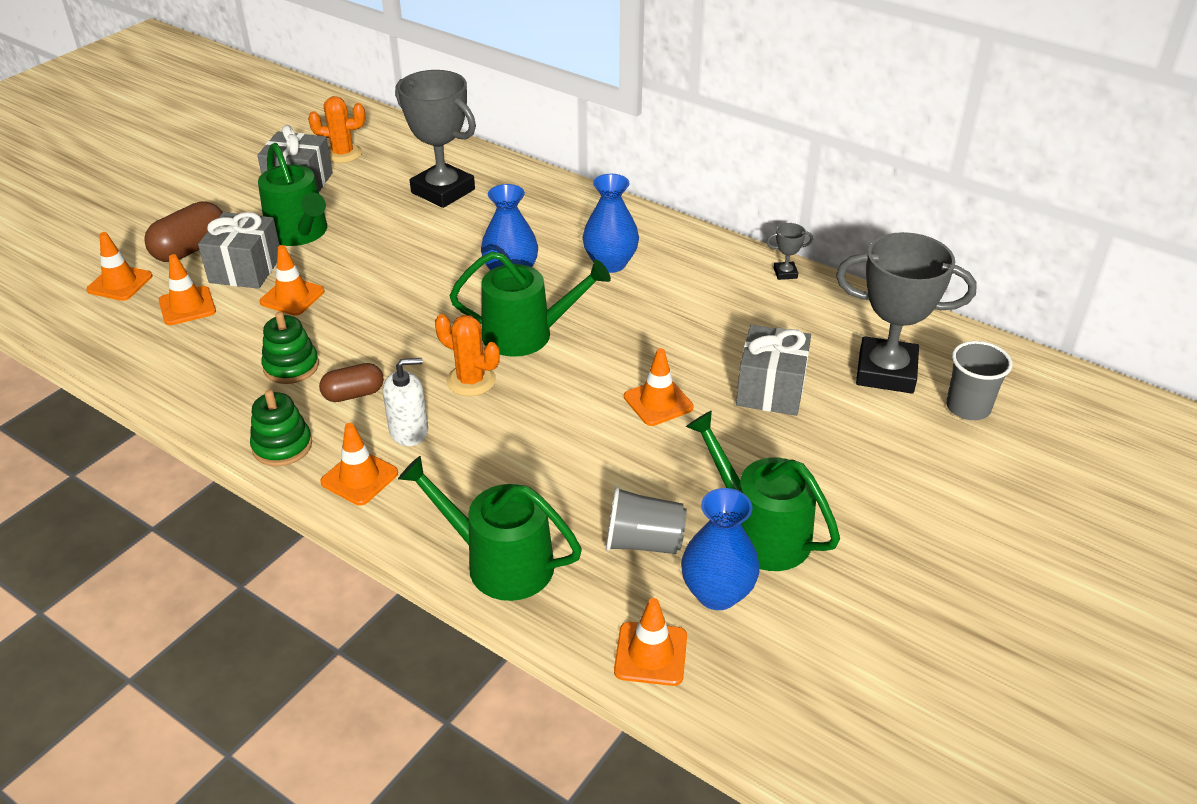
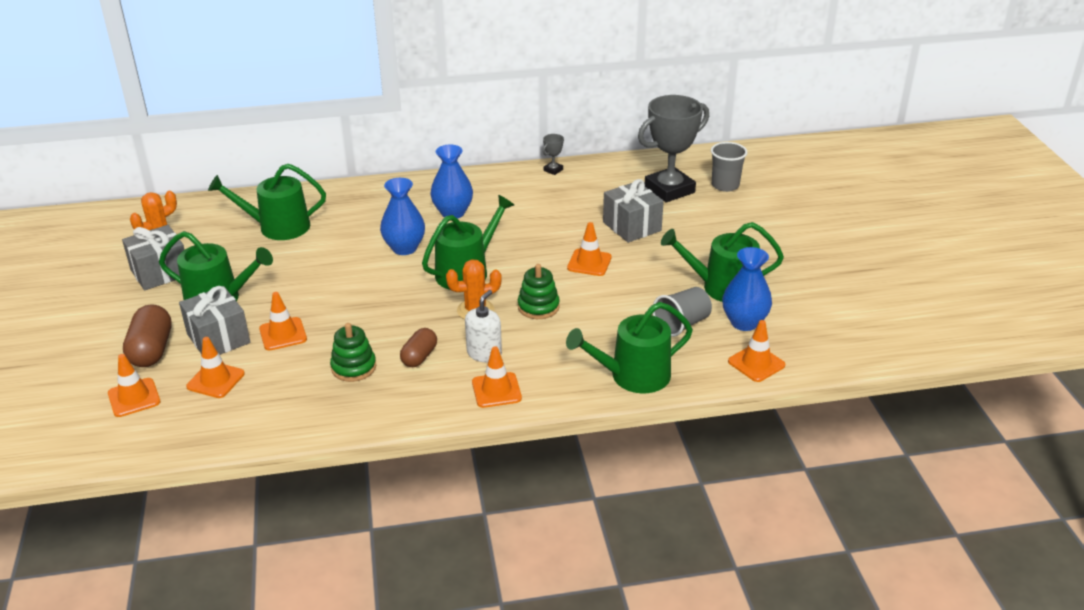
camera: 45 degrees left, 5 degrees down
(282, 446) = (424, 405): green stacking toy -> green stacking toy (538, 307)
(443, 191) = (278, 227): grey trophy -> green watering can

